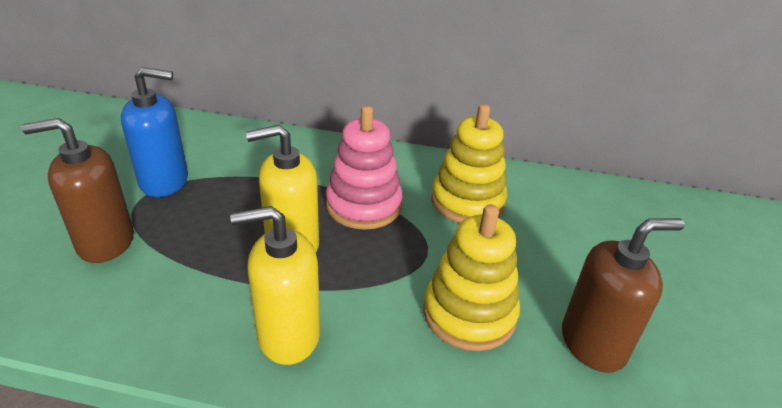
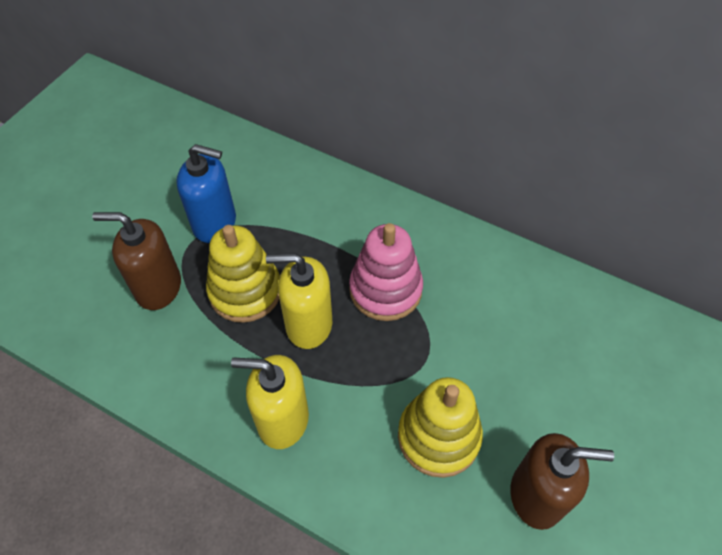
camera: 20 degrees right, 20 degrees up
(467, 202) = (488, 305): yellow stacking toy -> yellow stacking toy (245, 291)

